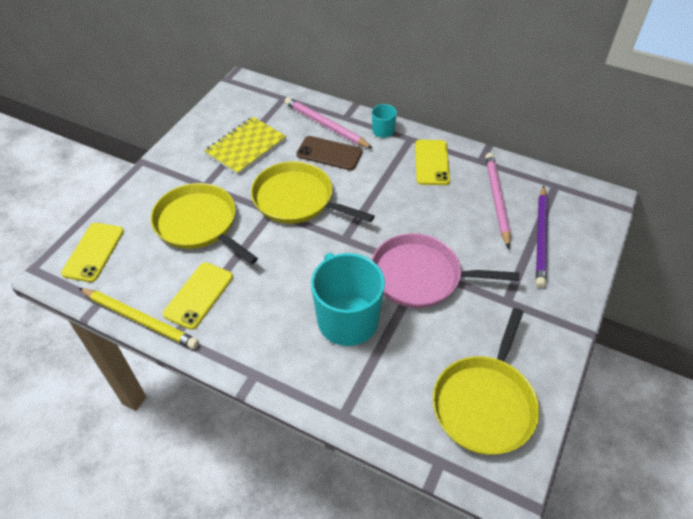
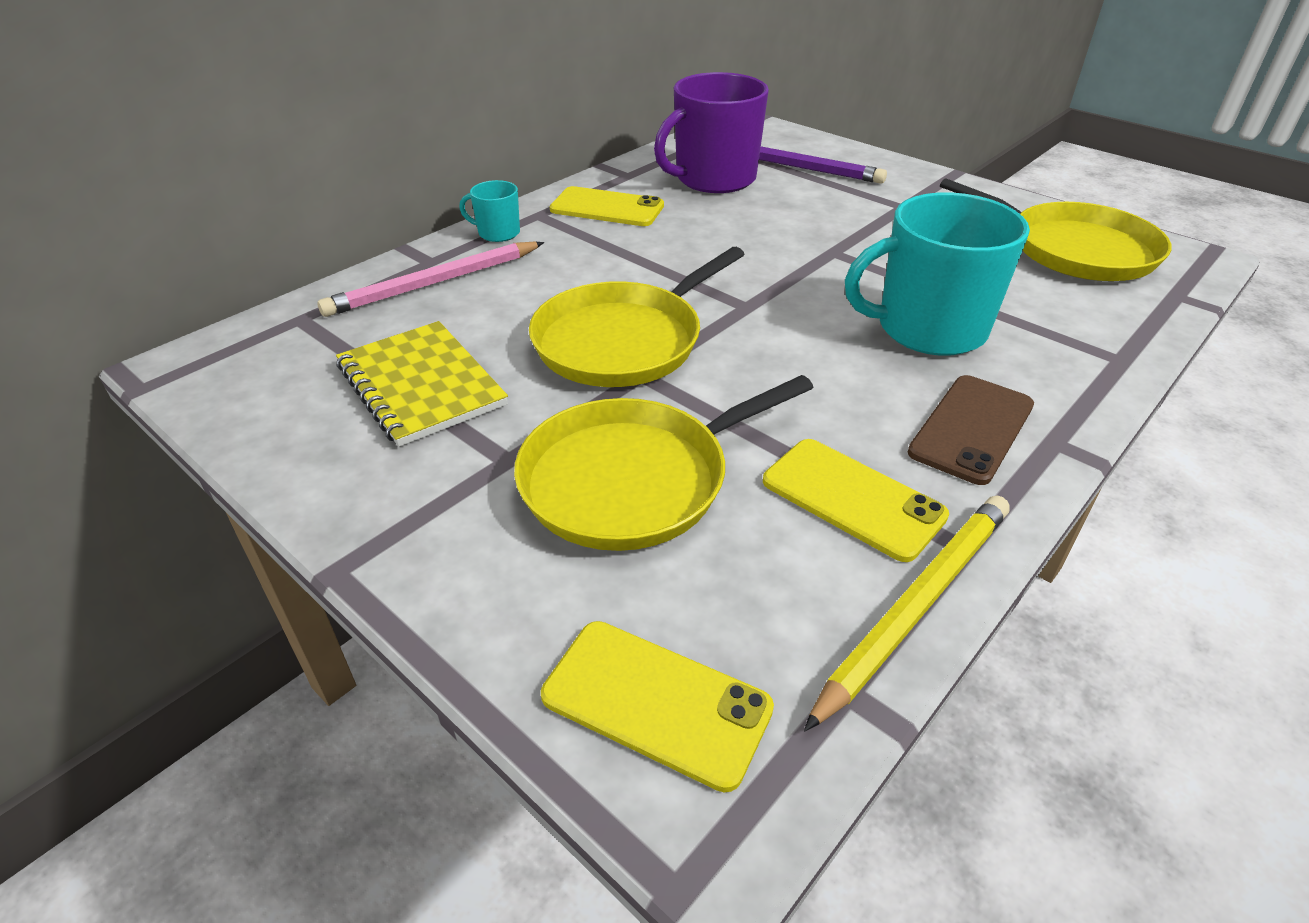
camera: 75 degrees left, 10 degrees down
(329, 153) = (518, 290): brown phone -> brown phone (971, 429)
(420, 276) = (847, 255): pink pan -> none
(497, 200) = (713, 179): pink pencil -> purple mug

